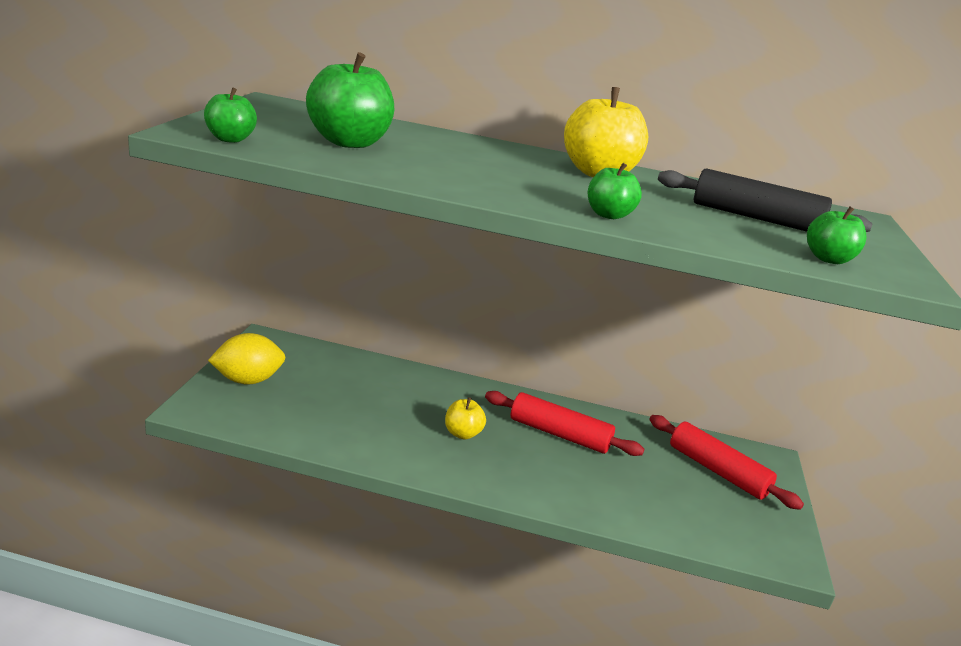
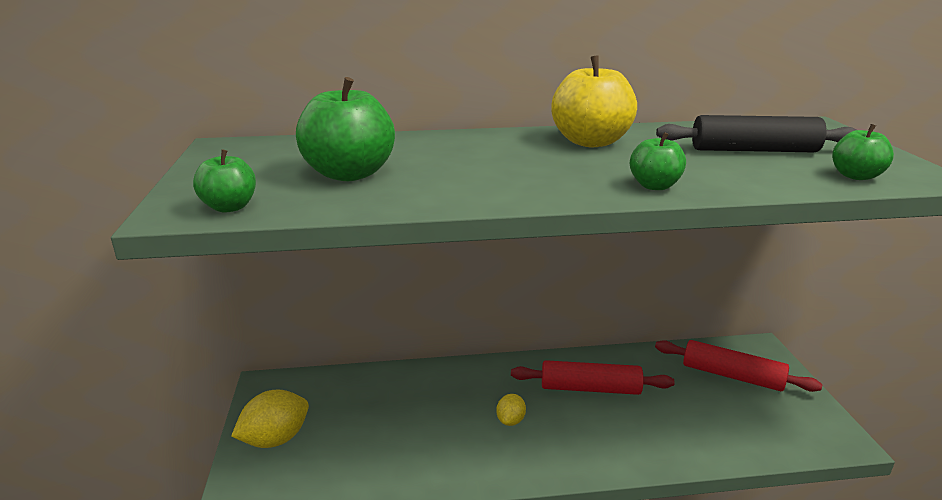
camera: 15 degrees left, 0 degrees up
(462, 433) = (510, 420): yellow apple -> yellow lemon

